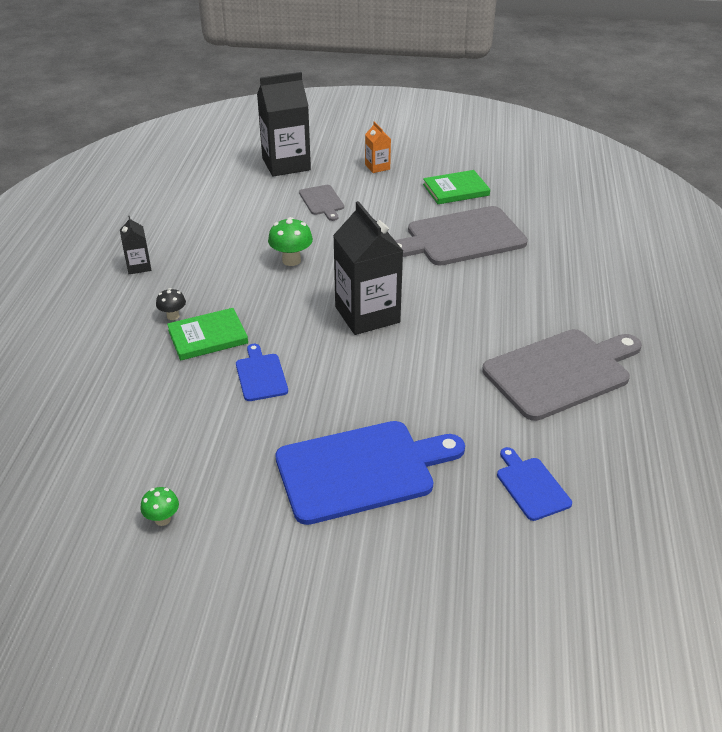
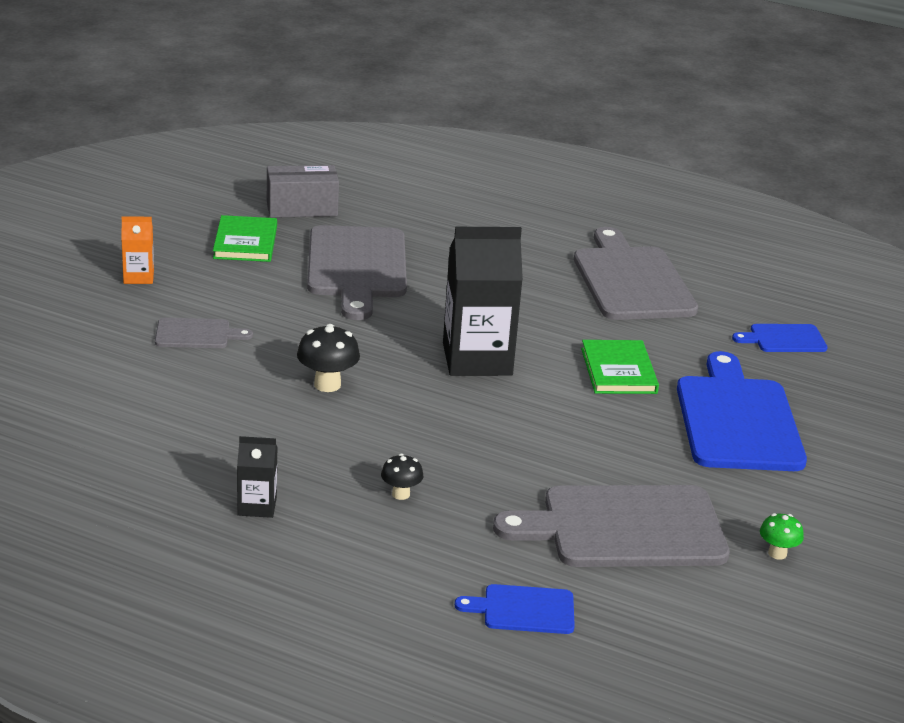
camera: 75 degrees left, 10 degrees down
(169, 426) = (625, 528): none -> grey cutting board
(208, 337) = (462, 474): green book -> green book (618, 371)
(260, 375) = (558, 450): blue cutting board -> blue cutting board (524, 610)
(286, 164) = (64, 339): black carton -> none
(291, 260) = (327, 385): green mushroom -> black mushroom
(527, 198) = (302, 208): none -> grey box

